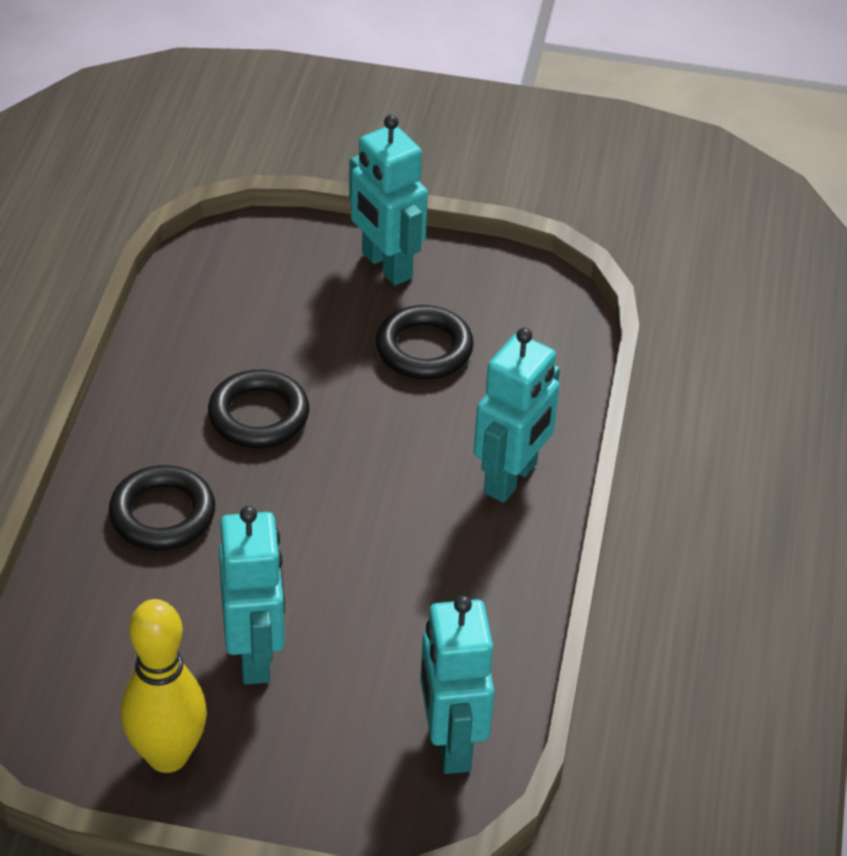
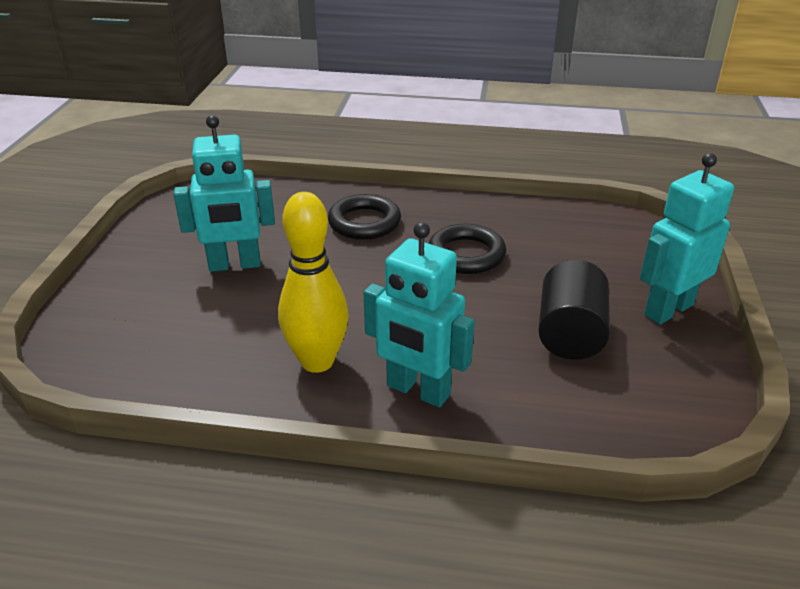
camera: 90 degrees right, 10 degrees down
(167, 755) = (160, 237): yellow bowling pin -> yellow bowling pin (317, 361)
(424, 349) = (570, 334): black ring -> black cylinder
(450, 743) = (129, 358): turquoise robot -> none

